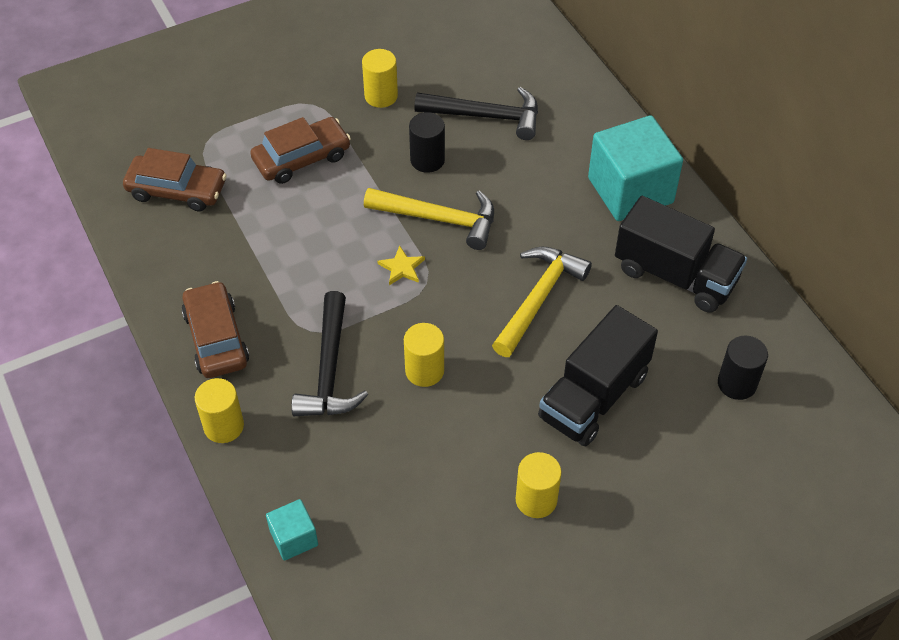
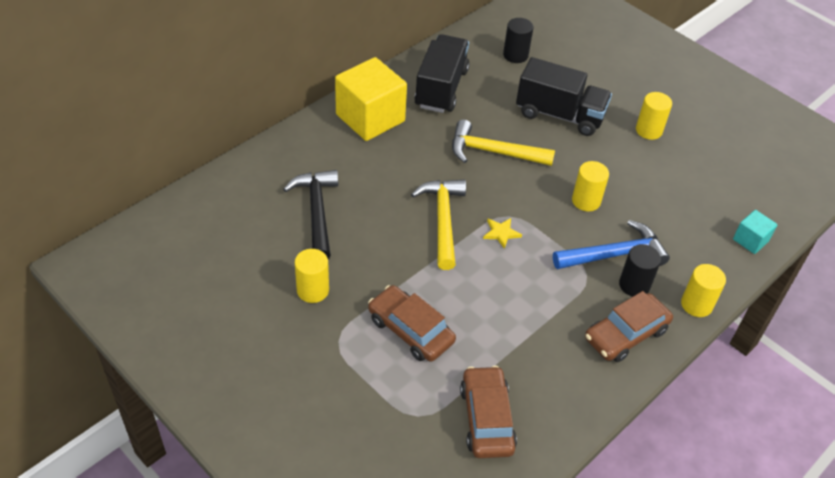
camera: 110 degrees left, 5 degrees down
(329, 369) = (614, 254): black hammer -> blue hammer
(427, 160) = (381, 241): black cylinder -> black cylinder (634, 285)
(630, 190) = (370, 118): turquoise cube -> yellow cube

